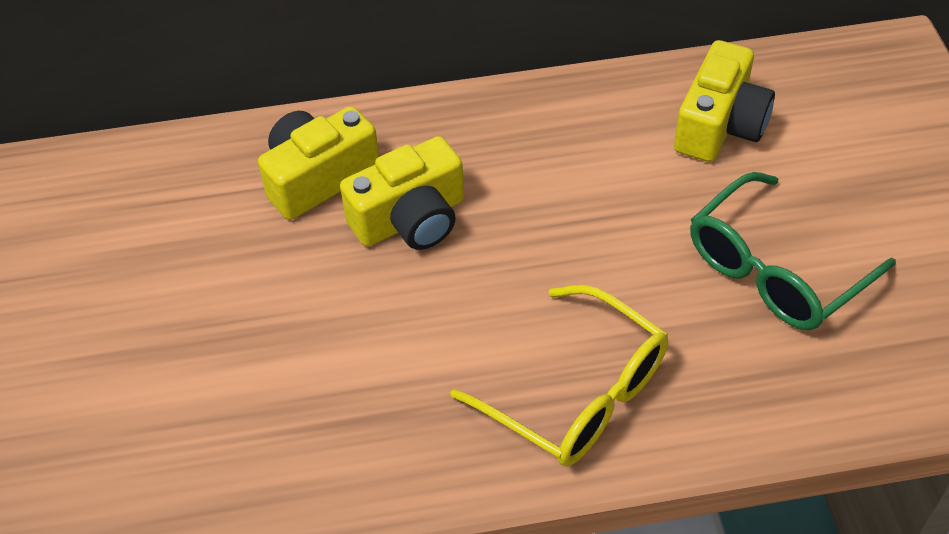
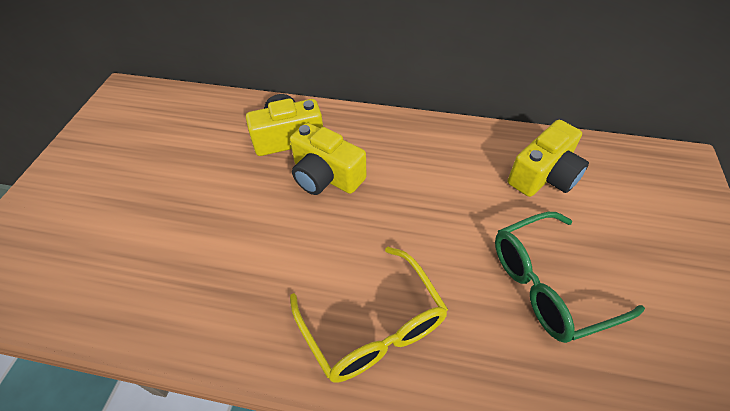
camera: 20 degrees right, 0 degrees up
(411, 219) = (326, 176): yellow camera -> yellow camera turned 45 degrees clockwise

